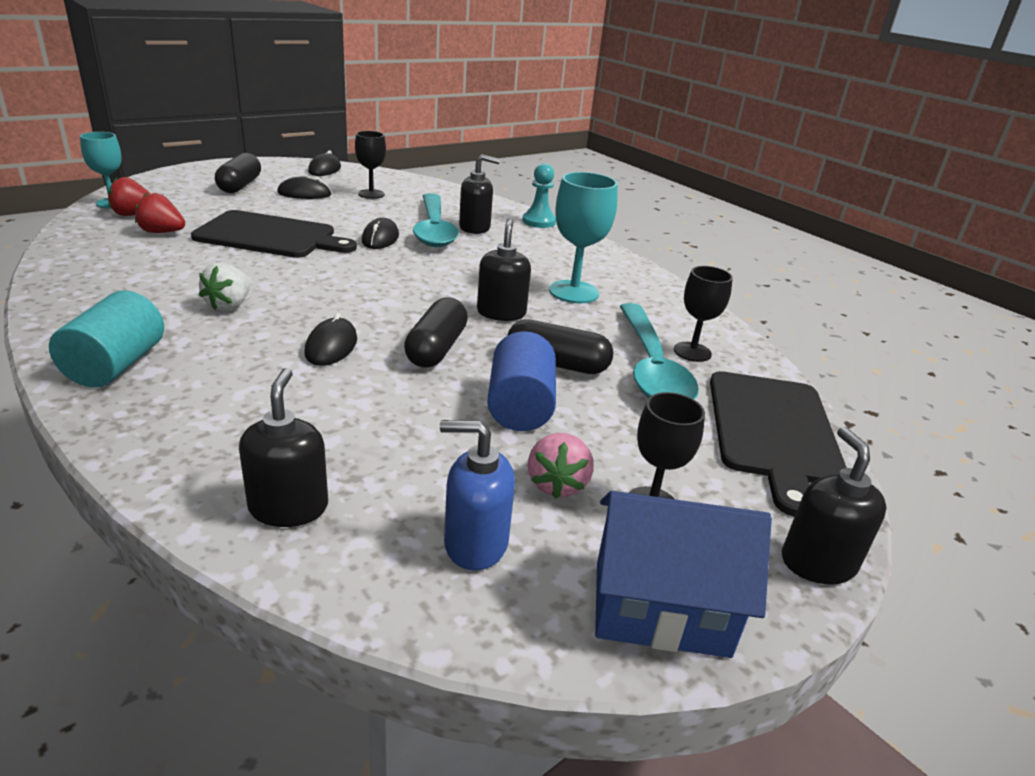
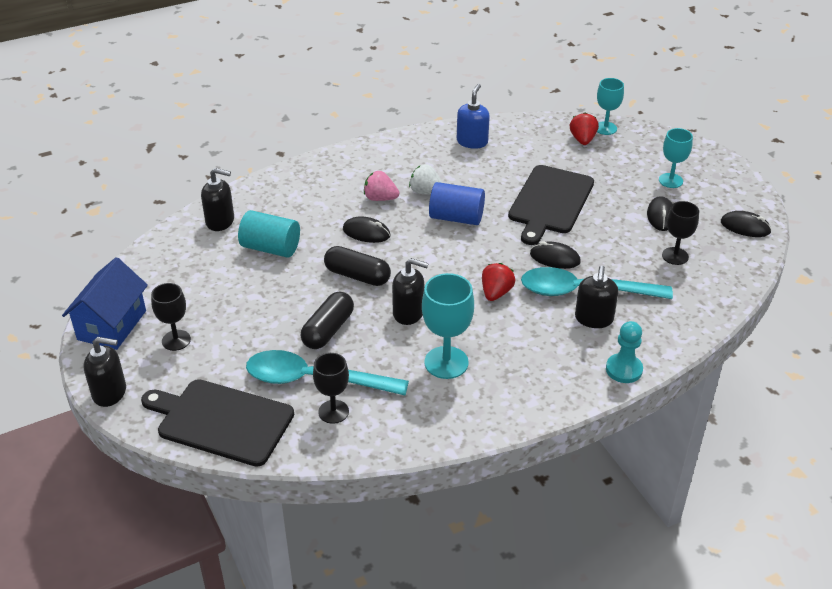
camera: 105 degrees right, 10 degrees up
(116, 365) = (355, 162): turquoise cylinder -> turquoise cylinder (271, 248)
(162, 232) = (549, 155): red strawberry -> red strawberry (496, 293)
(240, 186) = (670, 180): black capsule -> turquoise goblet
(475, 543) = (175, 274): blue soap dispenser -> blue soap dispenser (472, 142)
(520, 406) = (281, 304): blue cylinder -> blue cylinder (456, 218)
(557, 484) = (205, 308): pink strawberry -> pink strawberry (380, 198)

